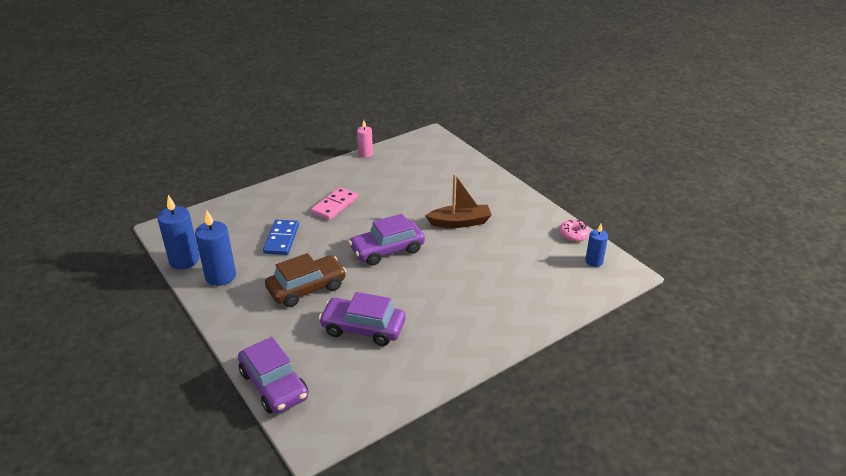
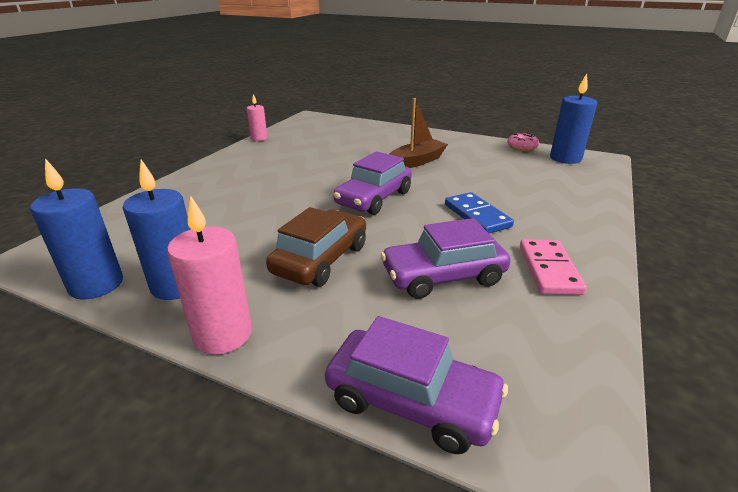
camera: 30 degrees left, 5 degrees down
(221, 316) = (223, 334): none -> pink candle
(281, 239) = (233, 222): blue domino -> blue domino (477, 216)
(335, 205) = (269, 179): pink domino -> pink domino (549, 269)
(594, 261) = (565, 158): blue candle -> blue candle, size x1.67

